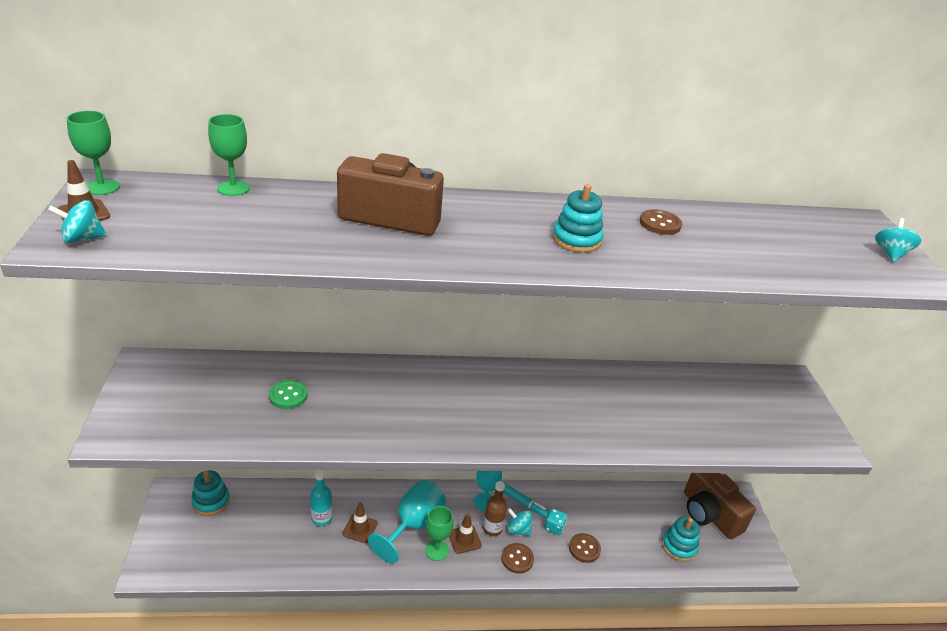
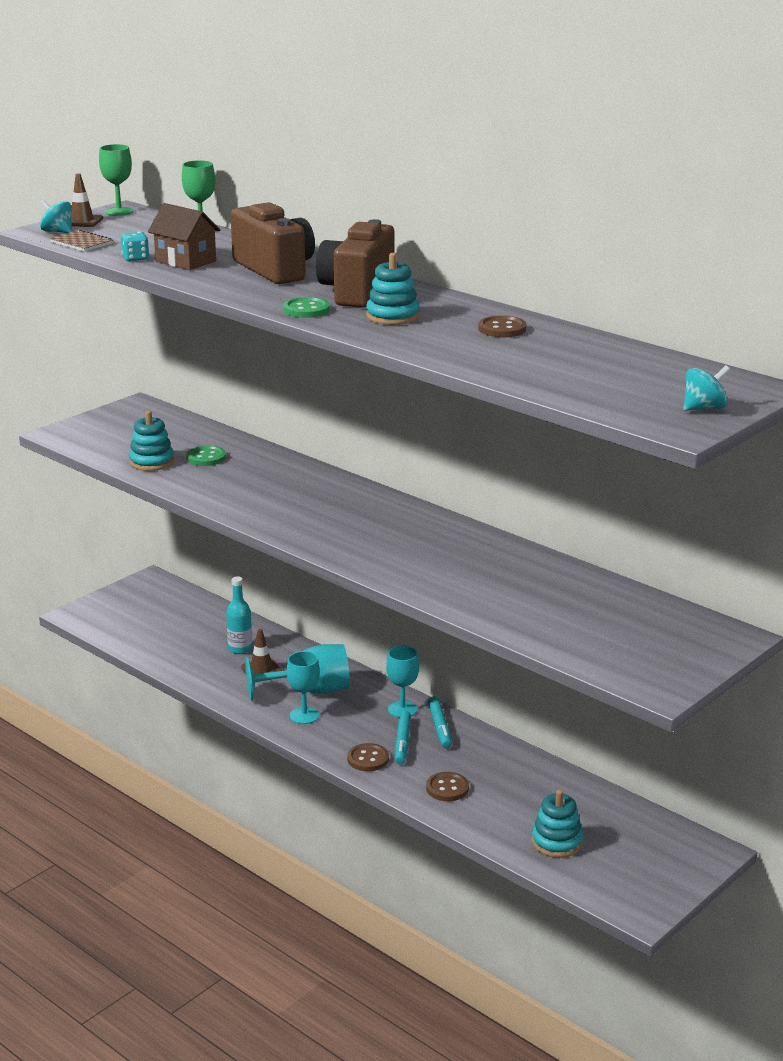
camera: 50 degrees right, 10 degrees down
(140, 246) = (81, 243): none -> brown notebook
(211, 501) = (172, 597): turquoise stacking toy -> turquoise stacking toy (151, 462)
(296, 235) = (186, 261): none -> brown house
(436, 550) = (304, 716): green goblet -> turquoise goblet
(464, 539) = (340, 722): brown traffic cone -> none
(492, 528) = (379, 729): brown bottle -> none
(509, 259) = (306, 310): none -> green button
(518, 530) = (402, 742): turquoise spinning top -> turquoise marker
(554, 527) = (442, 760): turquoise dice -> turquoise dice (135, 258)
(709, 514) = (643, 843): brown camera -> brown camera (357, 292)

